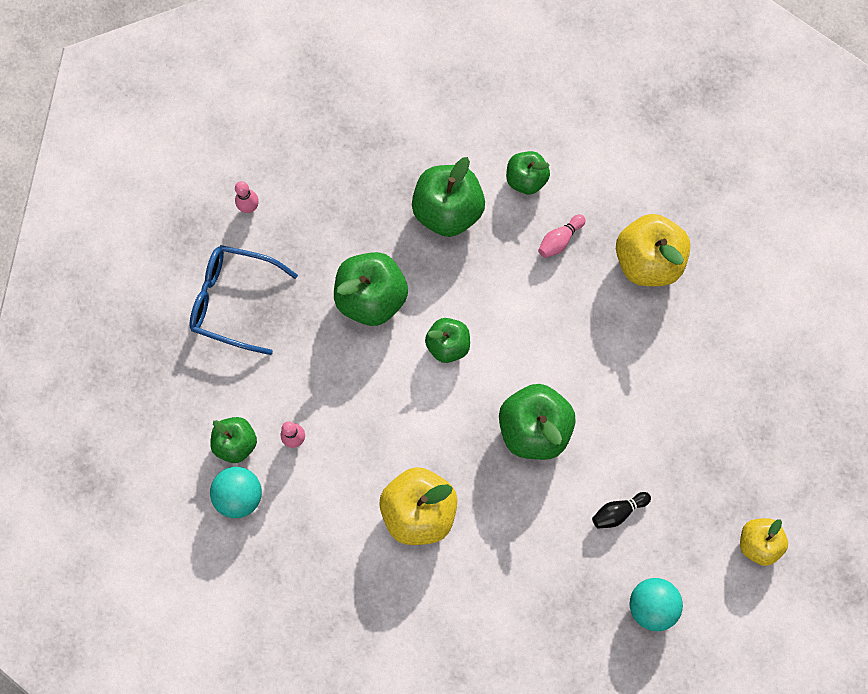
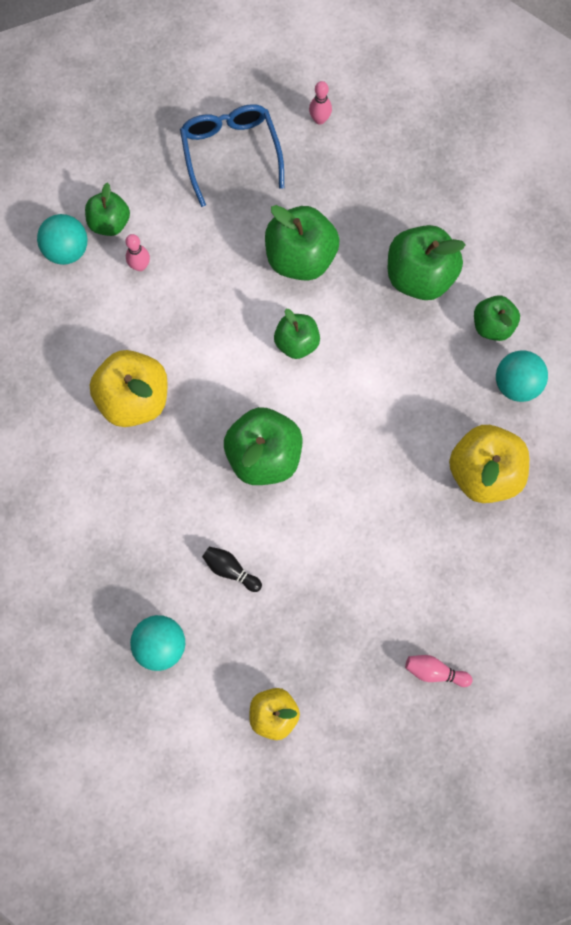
camera: 60 degrees right, 0 degrees up
(559, 240) = (453, 385): pink bowling pin -> pink bowling pin (434, 671)
(587, 191) = (516, 384): none -> turquoise ball

